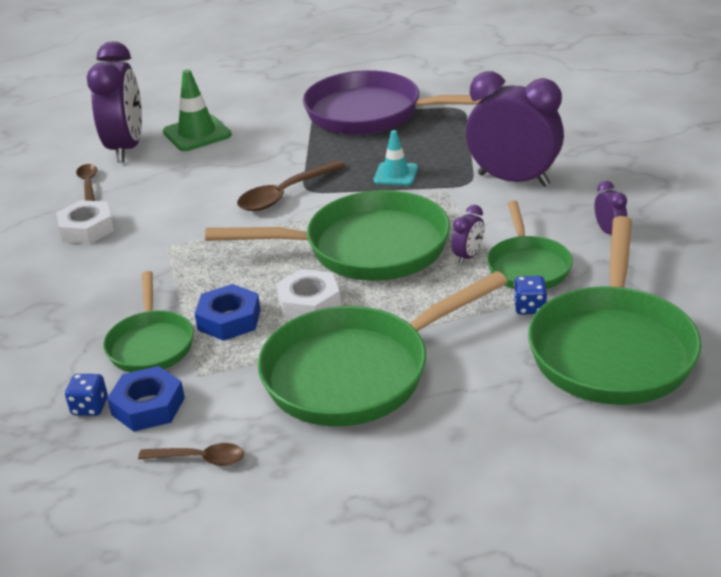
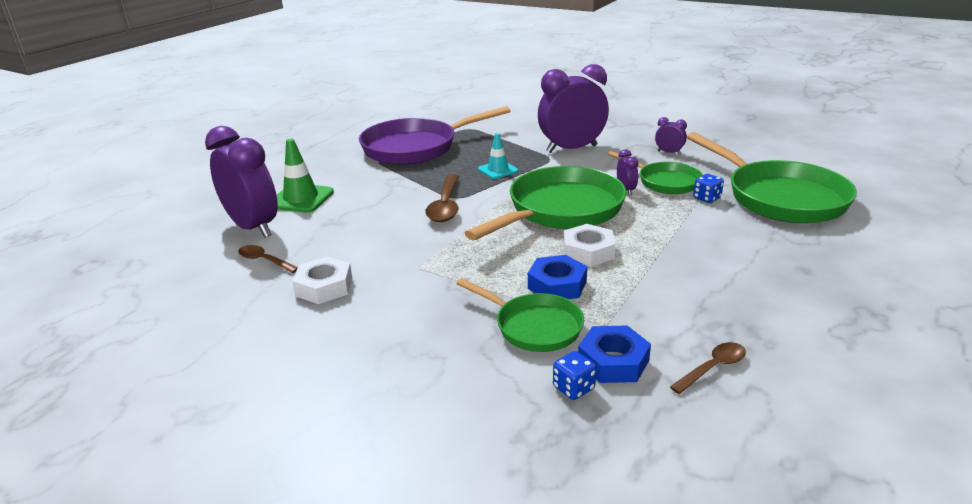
camera: 45 degrees left, 5 degrees down
(357, 372) = (693, 270): green pan -> none

